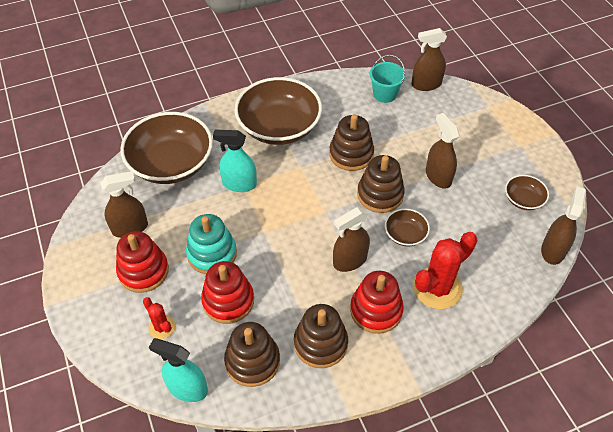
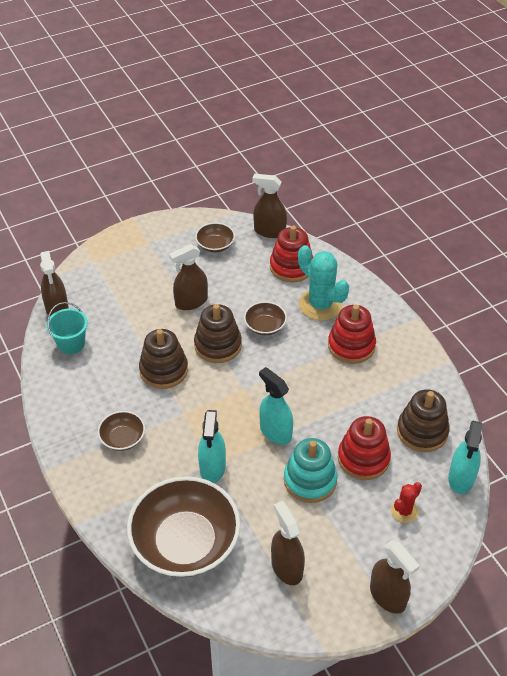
camera: 95 degrees left, 5 degrees down
(143, 271) = (342, 541): red stacking toy -> red stacking toy (291, 267)
(270, 232) = (275, 432): none -> turquoise spray bottle
(279, 127) = (122, 438): brown bowl -> brown bowl, size x0.46
(320, 343) = (393, 383): brown stacking toy -> none
(350, 260) = (301, 366): brown spray bottle -> brown spray bottle (388, 596)
(437, 288) = (320, 305): red cactus -> turquoise cactus

